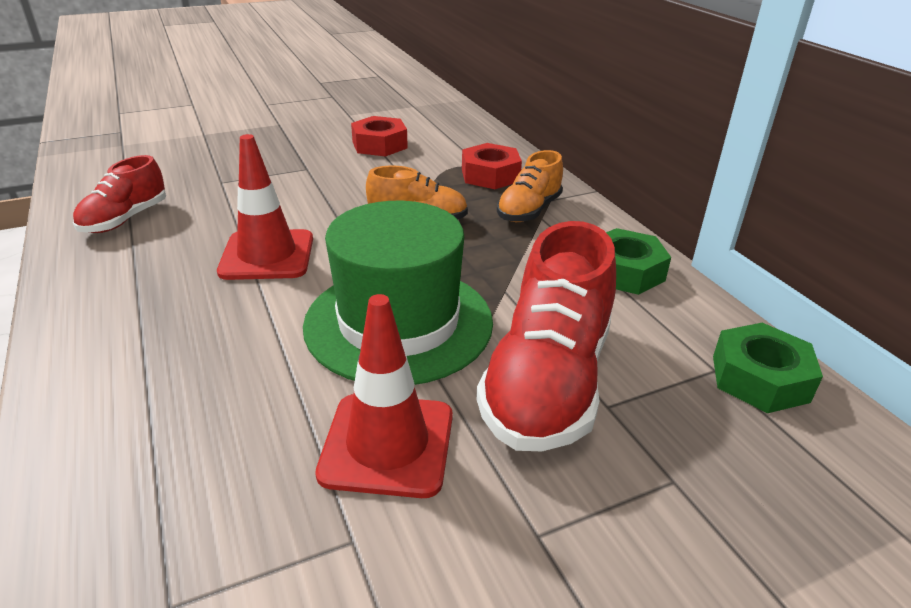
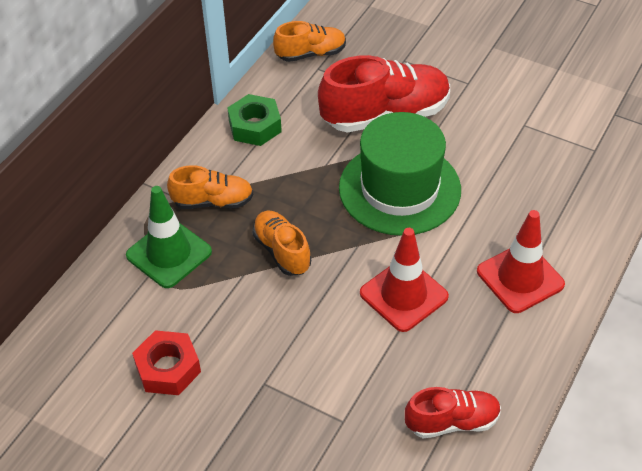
camera: 125 degrees left, 15 degrees up
(387, 444) = (476, 142): red traffic cone -> red traffic cone (520, 278)
(490, 175) = (169, 253): red nut -> green traffic cone
(759, 378) = (311, 54): green nut -> orange shoe

